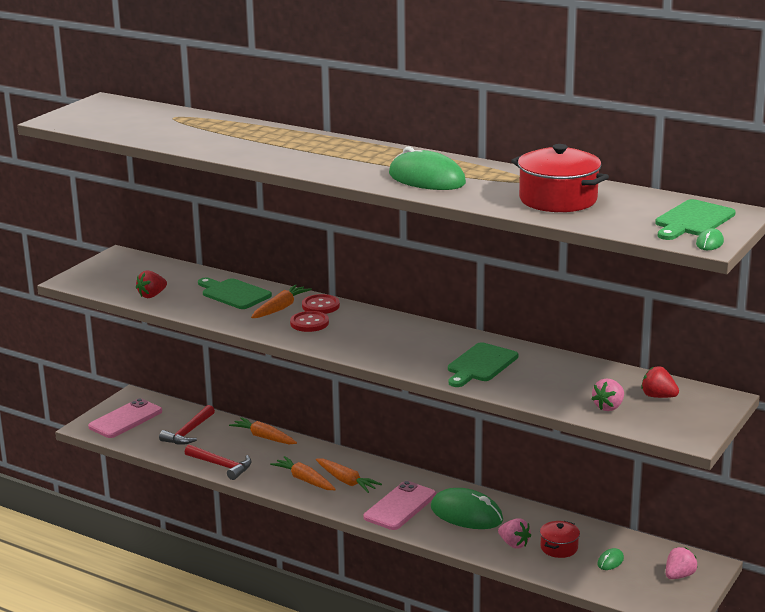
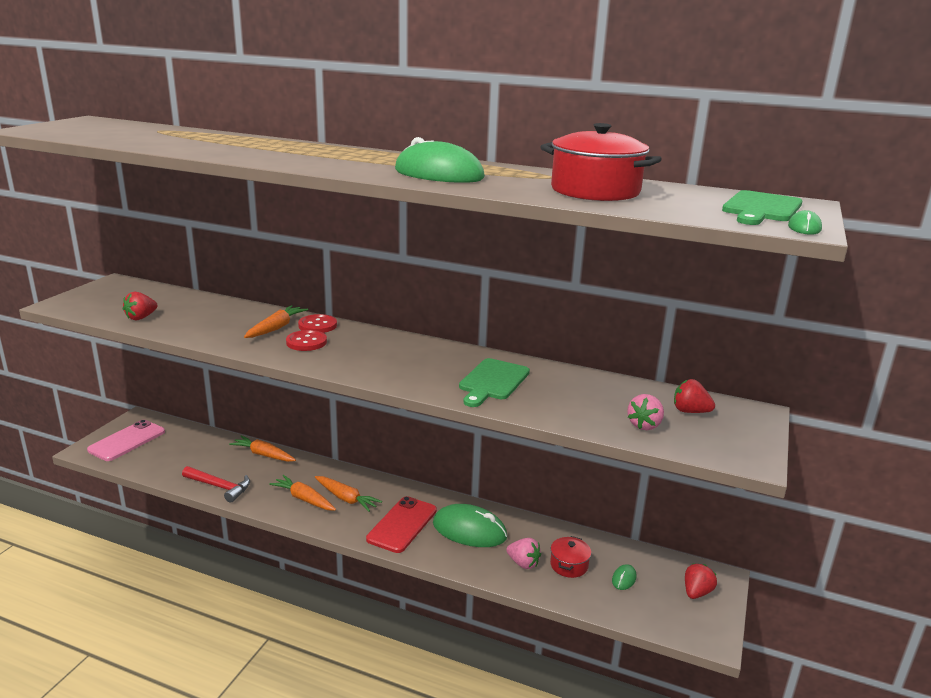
camera: 10 degrees left, 0 degrees up
(188, 432) = (189, 452): red hammer -> none
(234, 294) = (228, 315): green cutting board -> none
(400, 506) = (402, 525): pink phone -> red phone
(679, 576) = (696, 592): pink strawberry -> red strawberry

